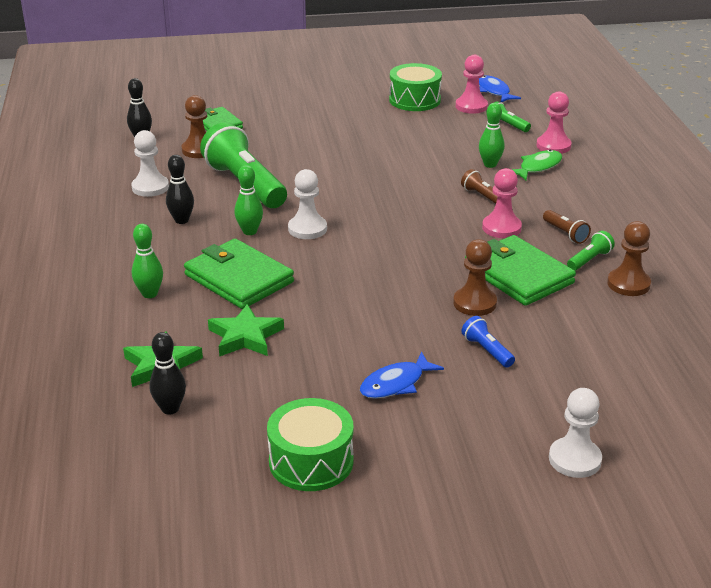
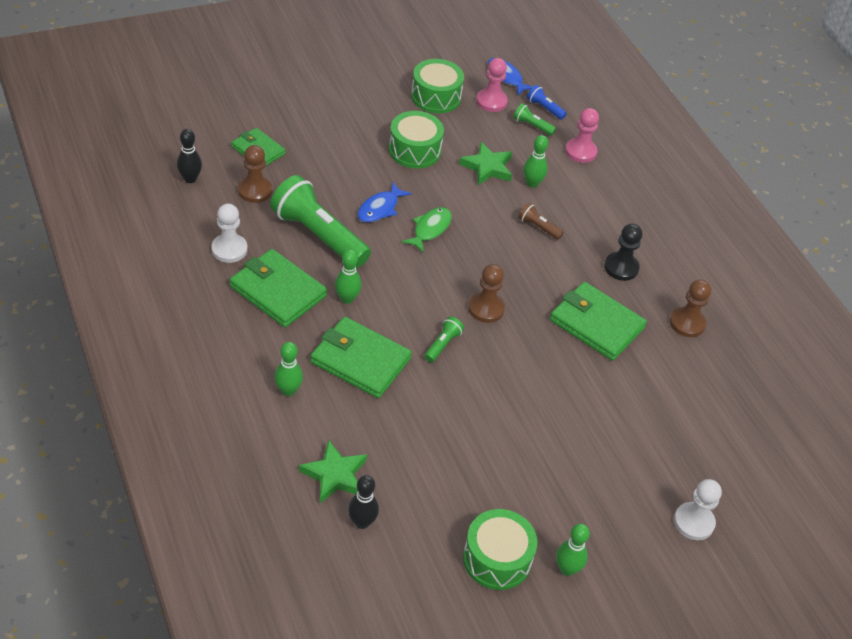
camera: 20 degrees left, 15 degrees up
(181, 220) = (278, 291): black bowling pin -> green wallet
(245, 336) = (393, 430): green star -> green star (487, 167)
(307, 229) = (398, 289): white pawn -> none
(375, 134) = (414, 150): none -> green drum
(393, 482) = (567, 569): none -> green bowling pin
(396, 384) = (535, 465): blue fish -> blue fish (380, 208)
(474, 303) = (570, 363): brown pawn -> brown pawn (486, 309)
(487, 350) = (596, 417): blue flashlight -> blue flashlight (544, 108)
(501, 228) = (566, 267): pink pawn -> none
(538, 167) = (575, 182): green fish -> green fish (430, 229)
(565, 233) = (621, 267): brown flashlight -> black pawn
(589, 260) = (649, 298): green flashlight -> green flashlight (443, 344)

